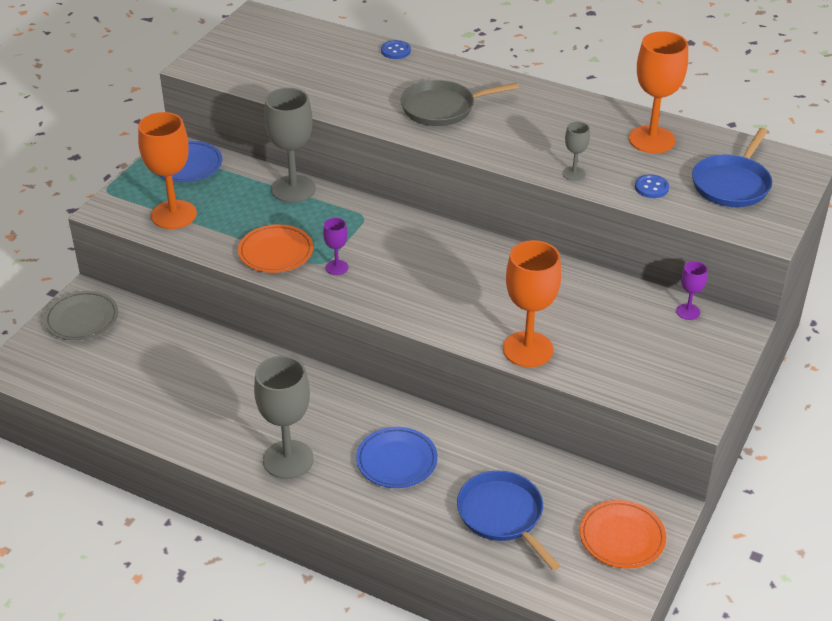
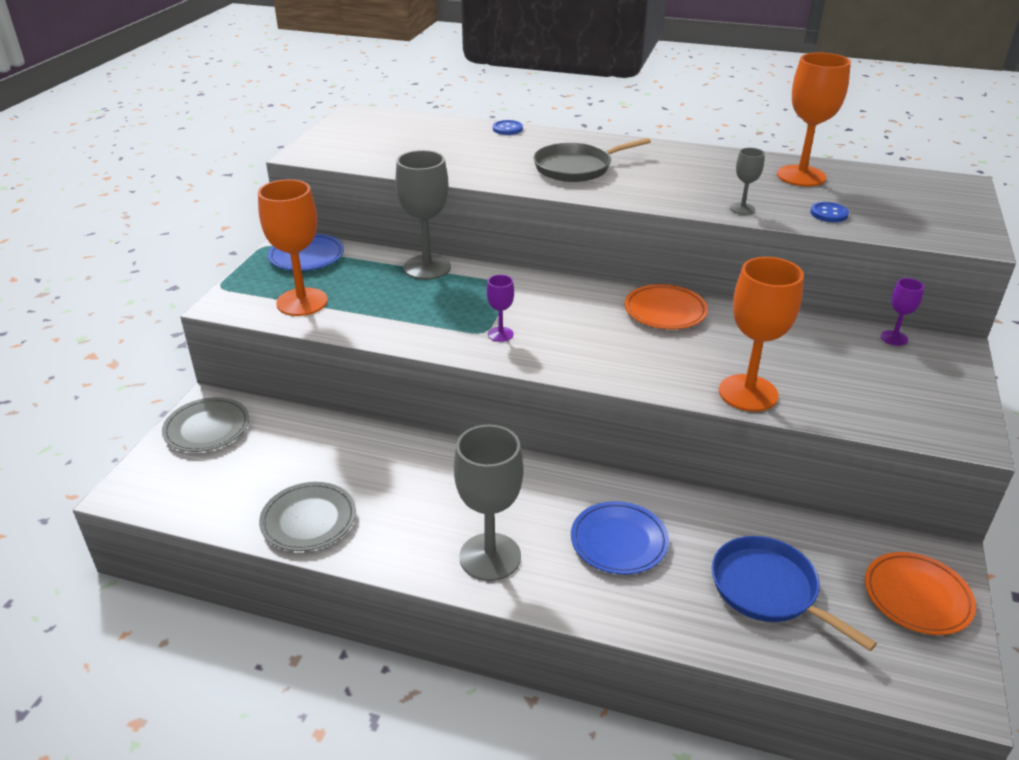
camera: 10 degrees left, 5 degrees down
(151, 410) = (309, 520): none -> grey plate
(276, 252) = (427, 326): orange plate -> orange plate (665, 311)
(732, 184) = (906, 204): blue pan -> none

